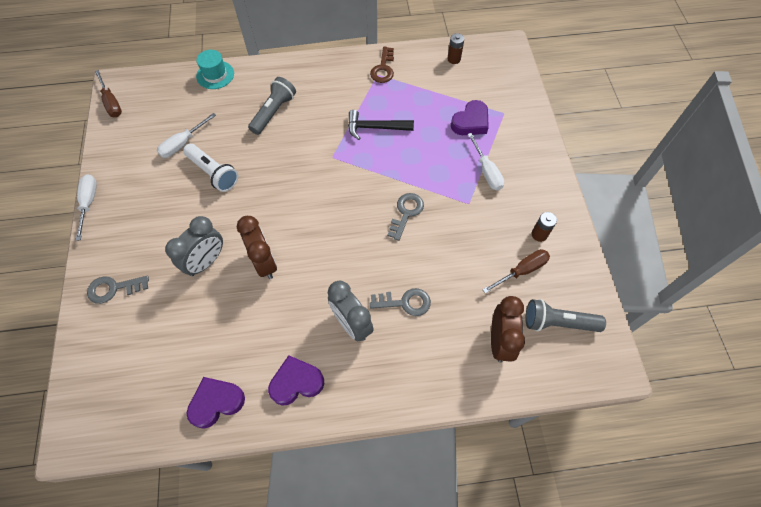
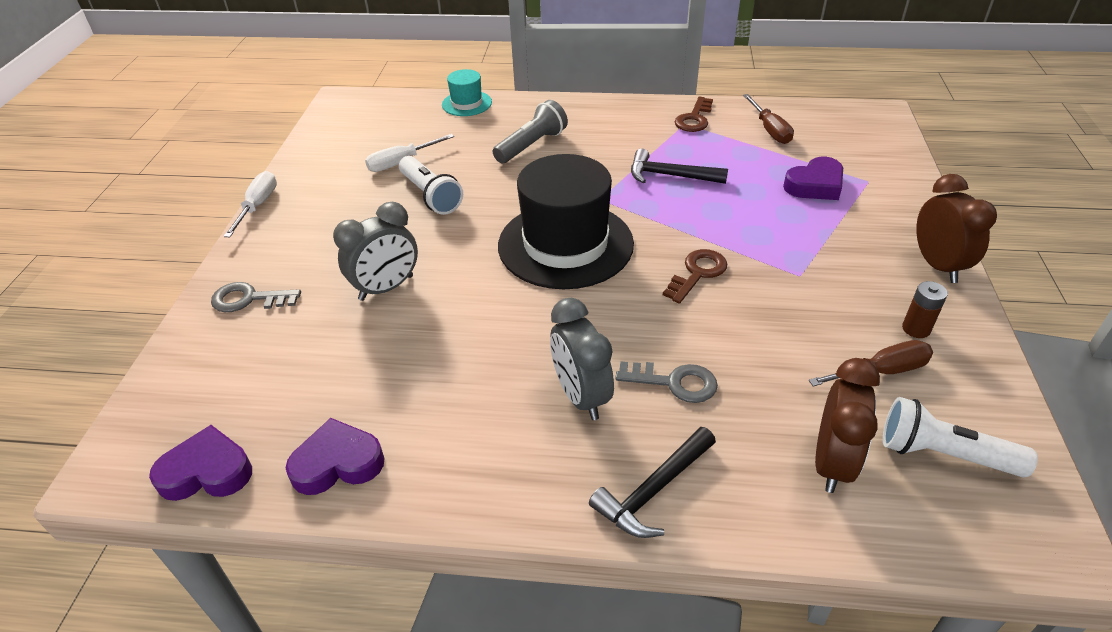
camera: 15 degrees right, 20 degrees down
(111, 103) = (328, 116): brown screwdriver -> brown screwdriver (770, 130)
(264, 262) = (469, 301): brown clock -> brown clock (937, 265)
(296, 382) = (471, 459): purple heart -> purple heart (207, 472)
(317, 202) = (565, 244): none -> black hat
(405, 381) = (653, 490): none -> black hammer
(406, 213) = (697, 273): grey key -> brown key
(454, 59) = (798, 119): brown battery -> none
(486, 171) = (833, 242): white screwdriver -> none
(557, 322) = (943, 454): grey flashlight -> white flashlight

